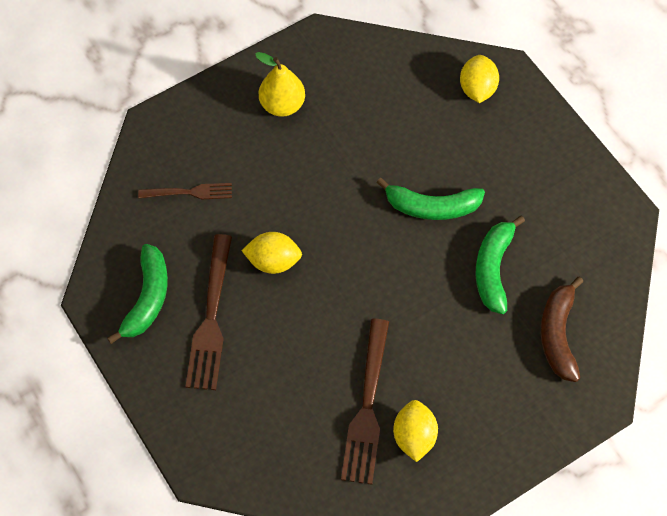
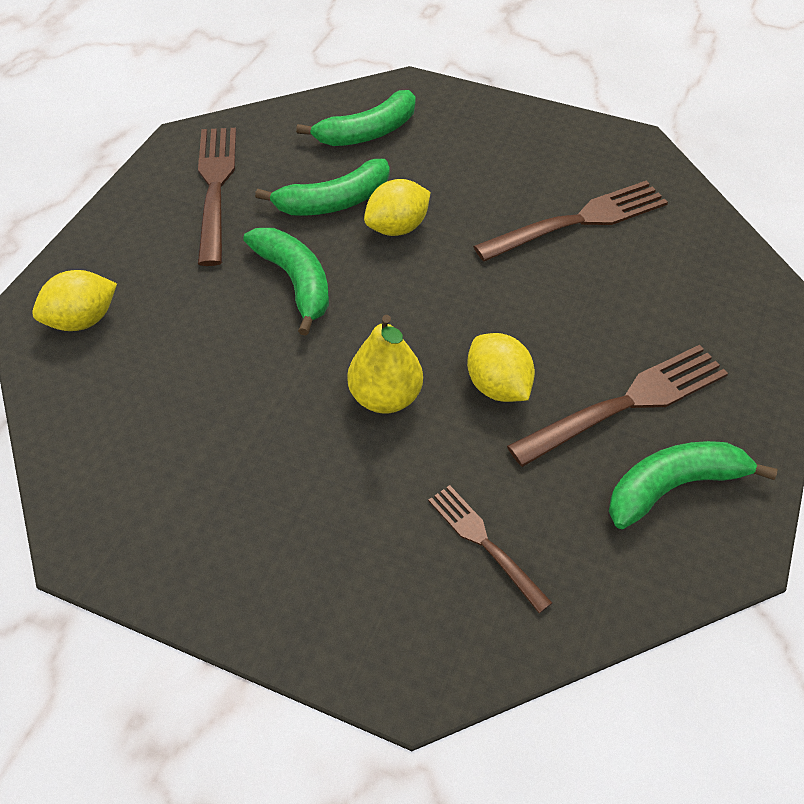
camera: 125 degrees left, 10 degrees down
(282, 105) = (250, 519): yellow pear -> yellow pear (385, 397)
(414, 437) = (570, 177): yellow lemon -> yellow lemon (397, 228)
(558, 208) = (215, 187): none -> brown fork
(558, 334) = (367, 132): brown banana -> green banana

